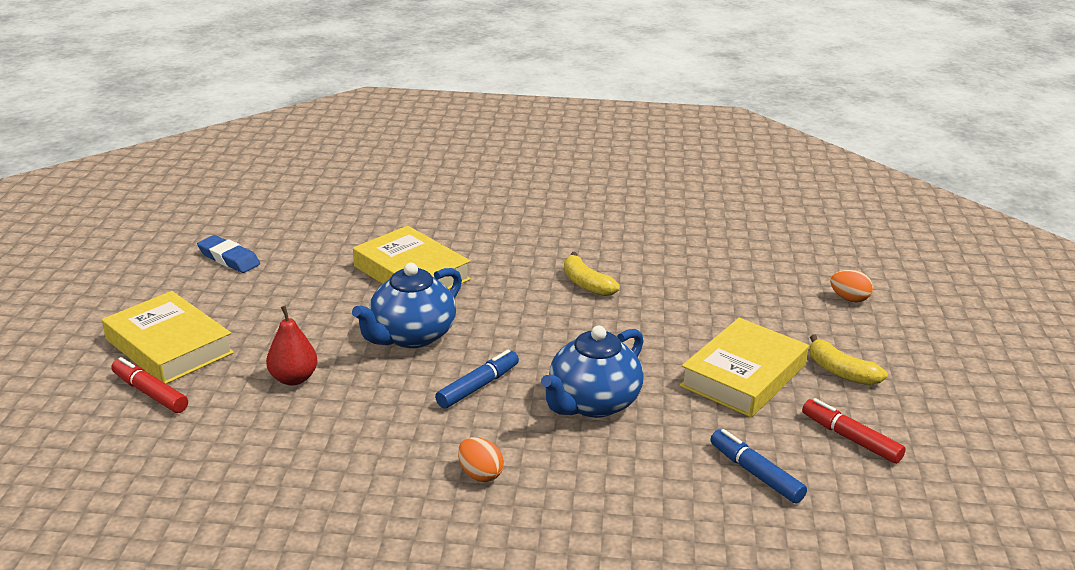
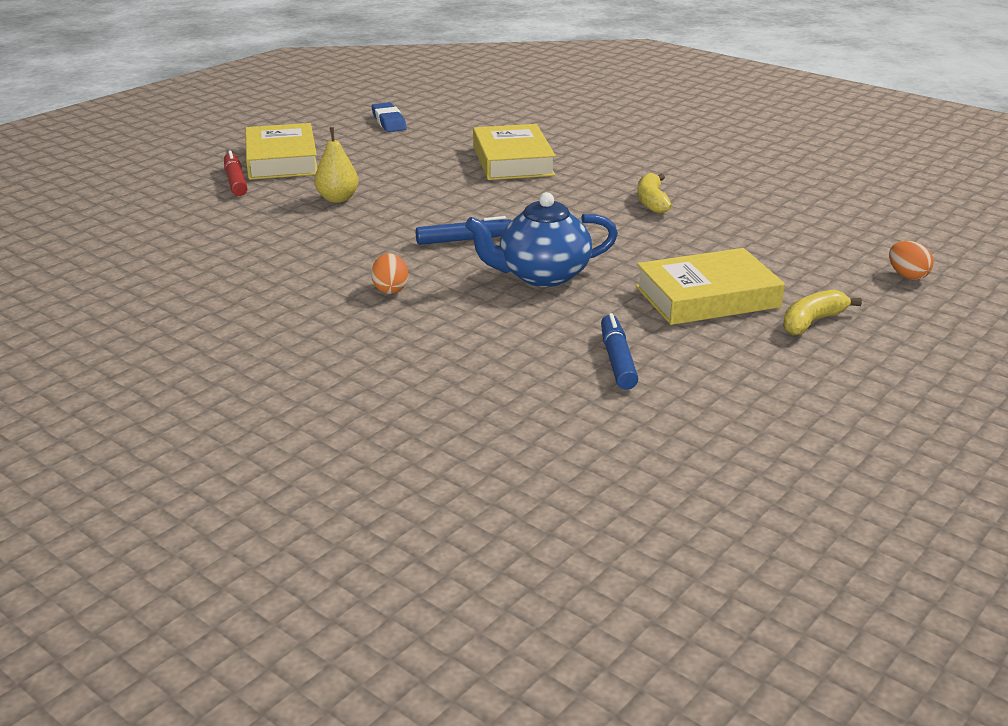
camera: 35 degrees right, 0 degrees up
(294, 378) = (337, 199): red pear -> yellow pear
(411, 336) = (457, 197): blue teapot -> none
(841, 372) = (812, 322): yellow banana -> yellow banana turned 60 degrees clockwise
(850, 438) = (747, 367): red marker -> none

